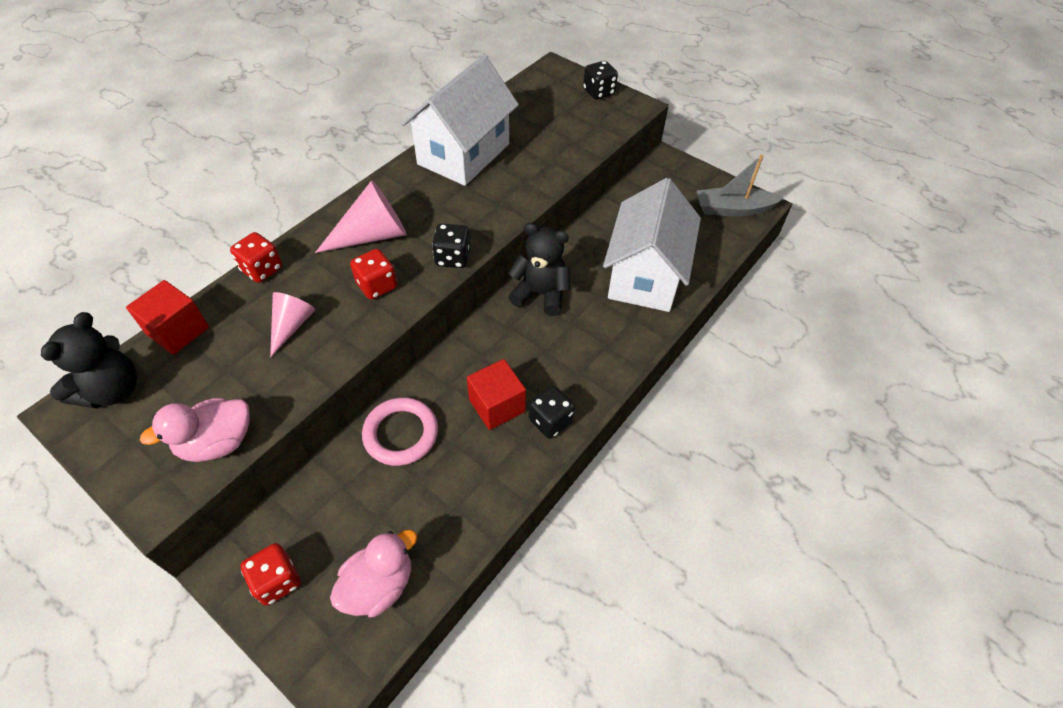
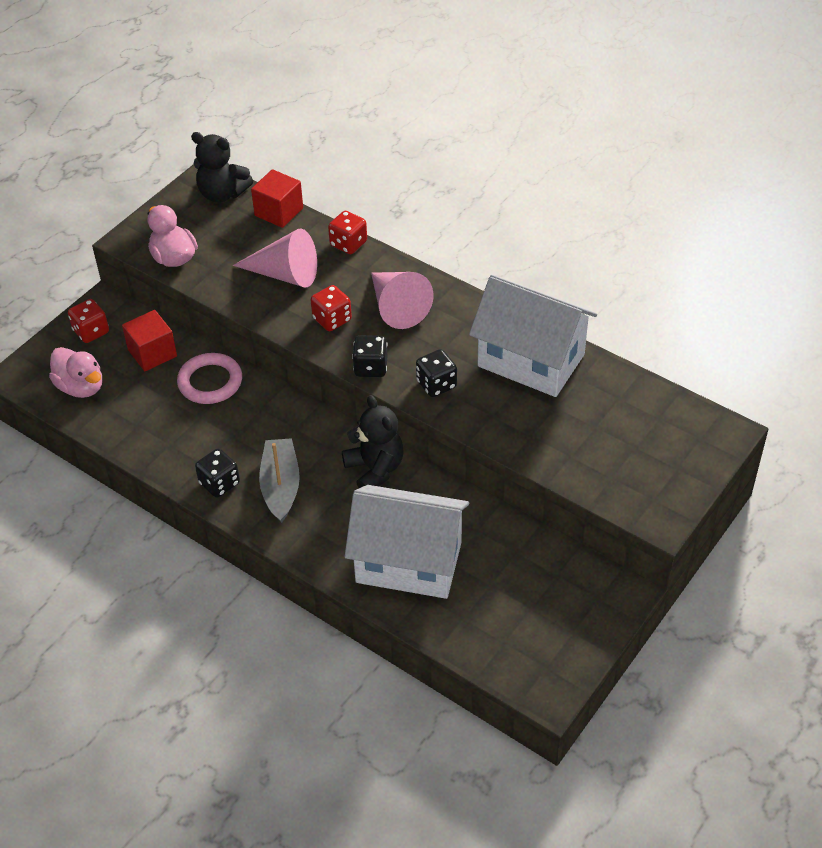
camera: 90 degrees right, 5 degrees down
(291, 326) = (284, 274): pink cone -> pink cone, size x1.59
(497, 405) = (237, 444): red cube -> red cube (152, 353)
(540, 294) = (375, 469): black teddy bear -> black teddy bear turned 45 degrees counterclockwise
(598, 92) = (681, 479): black dice -> black dice (436, 384)
(733, 209) = (535, 662): grey boat -> grey boat (280, 486)

